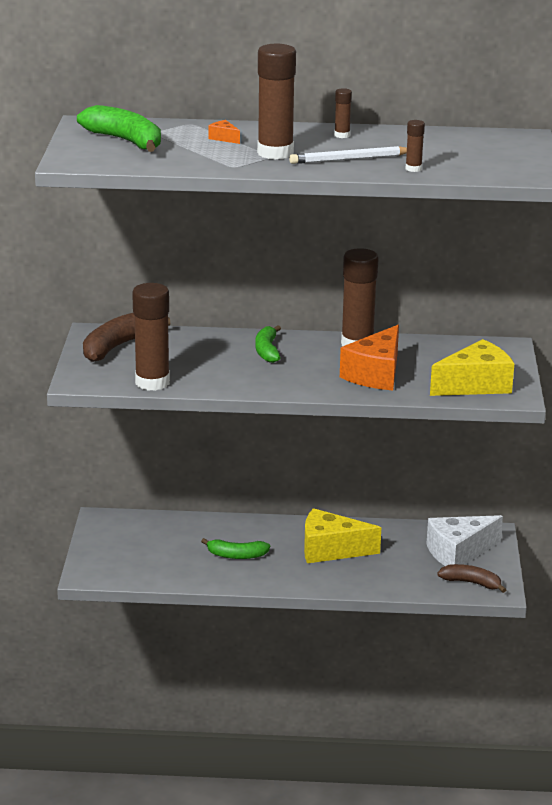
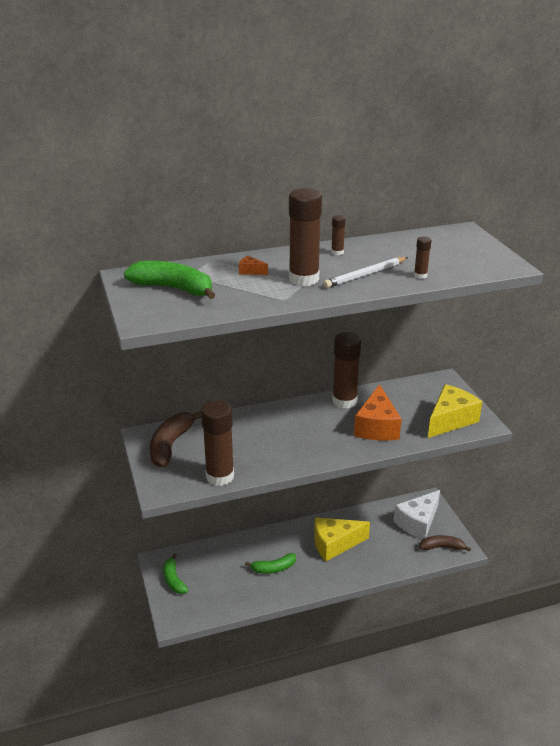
camera: 20 degrees left, 5 degrees up
(267, 351) = (285, 423): green banana -> green banana (173, 580)

